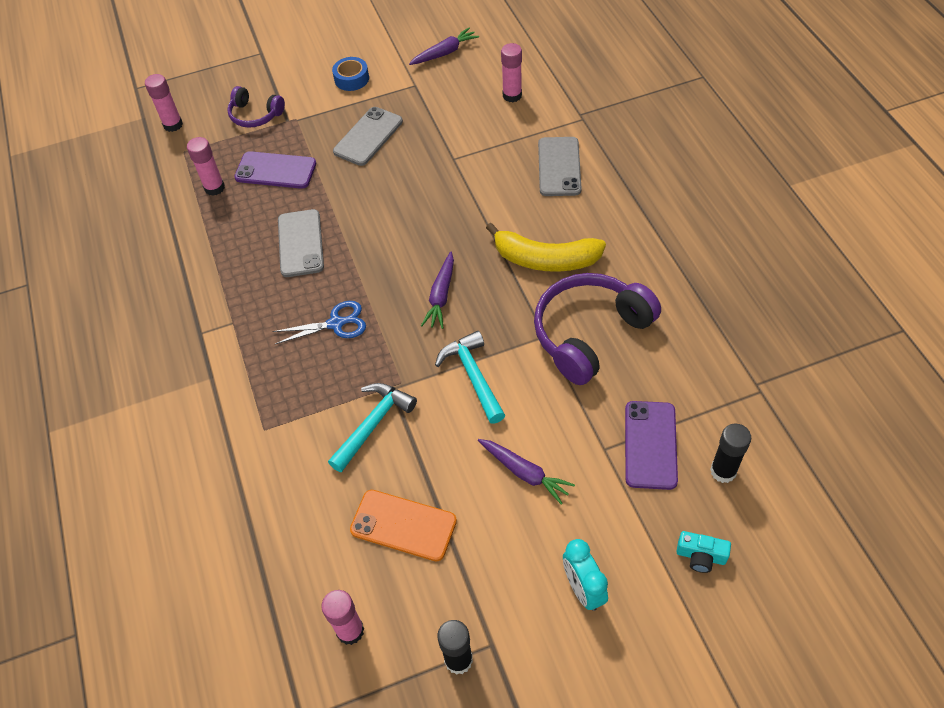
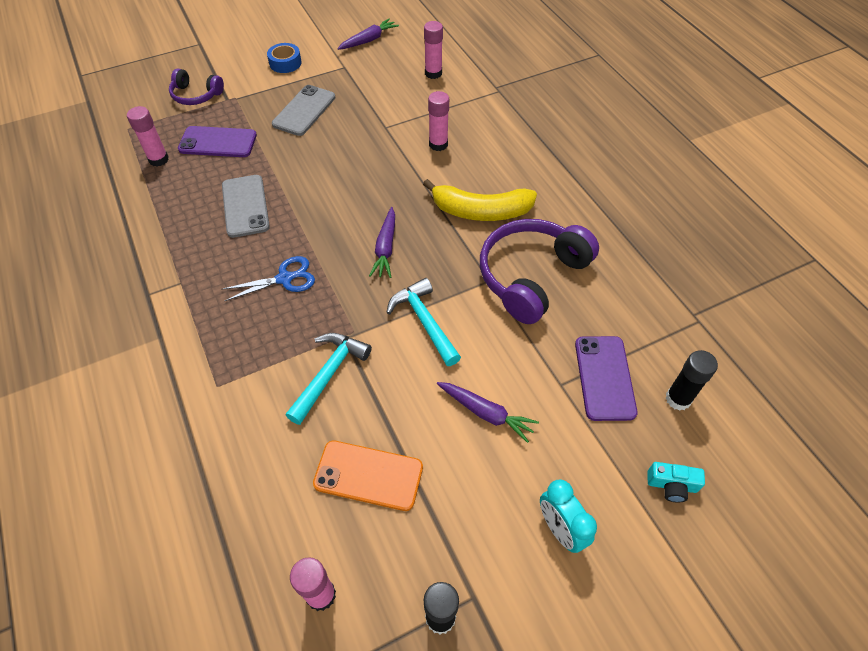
camera: 10 degrees left, 0 degrees up
(173, 125) = (117, 106): pink glue stick -> pink glue stick (438, 144)
(559, 167) = (483, 131): grey phone -> none

